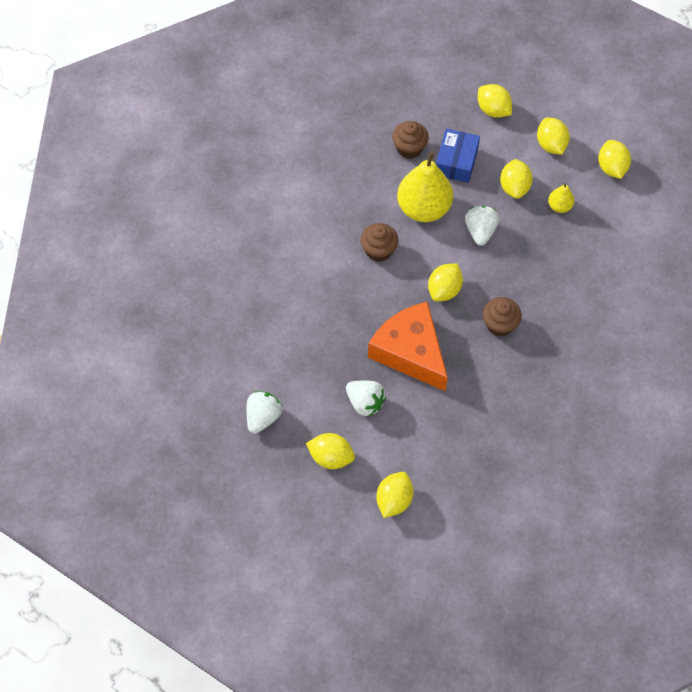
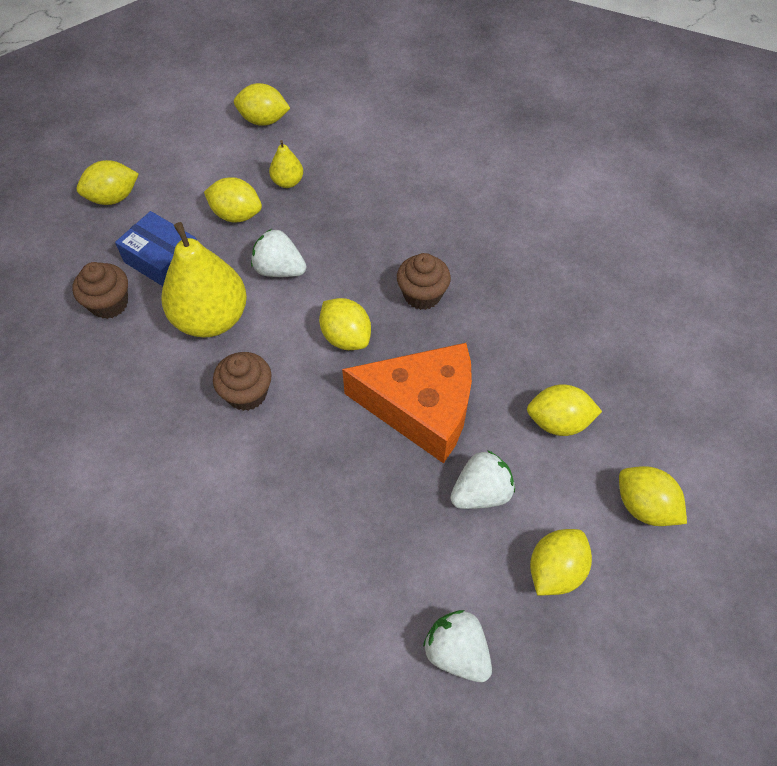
camera: 70 degrees left, 5 degrees down
(410, 351) = (422, 408): orange cheese -> orange cheese turned 150 degrees counterclockwise
(550, 145) = (199, 161): yellow lemon -> yellow lemon (558, 422)

